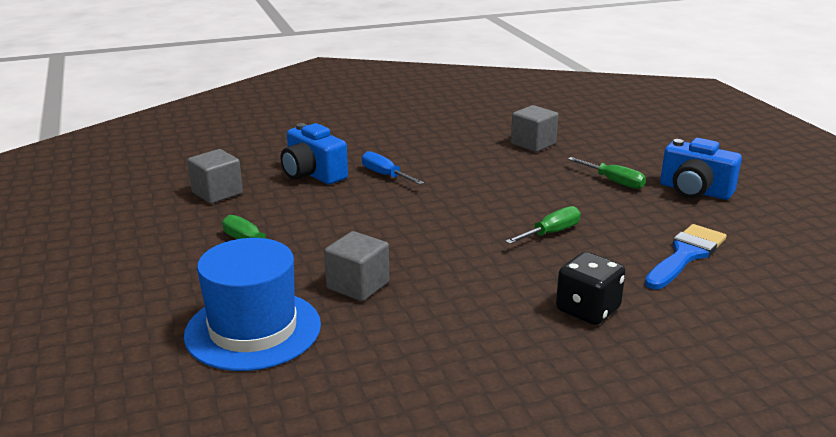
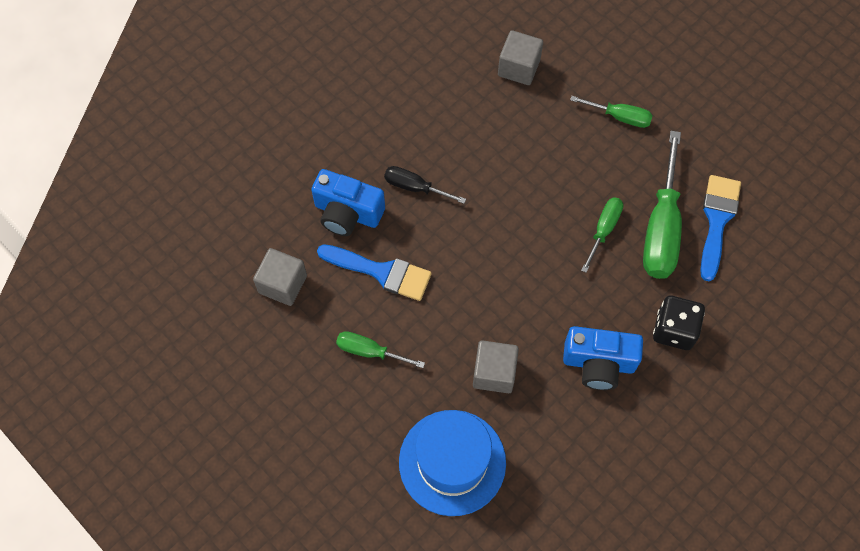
camera: 25 degrees left, 40 degrees up
(309, 207) = (381, 272): none -> blue brush
(385, 175) = (415, 187): blue screwdriver -> black screwdriver
(616, 245) = (661, 228): none -> green screwdriver
(694, 191) = (692, 107): blue camera -> blue camera (598, 363)

